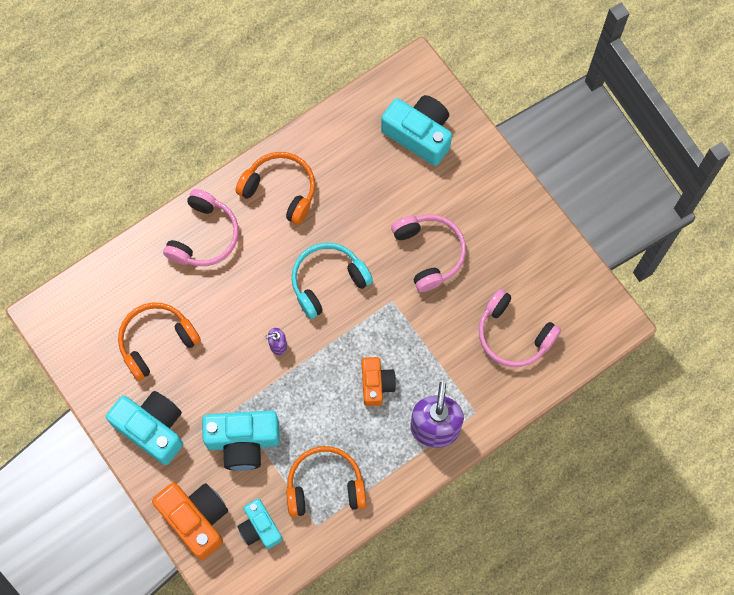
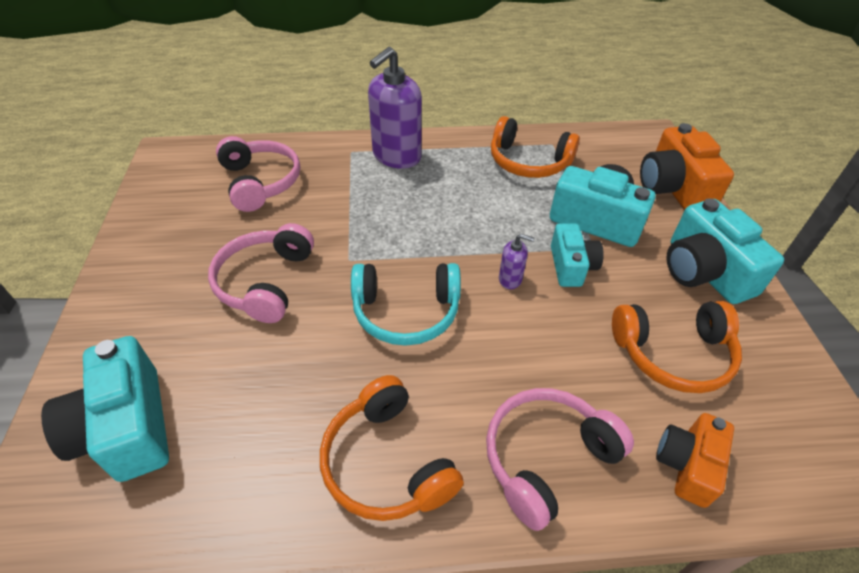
camera: 150 degrees left, 25 degrees down
(260, 527) = (608, 161): turquoise camera -> turquoise camera (571, 266)
(376, 384) = (425, 204): orange camera -> orange camera (687, 465)

